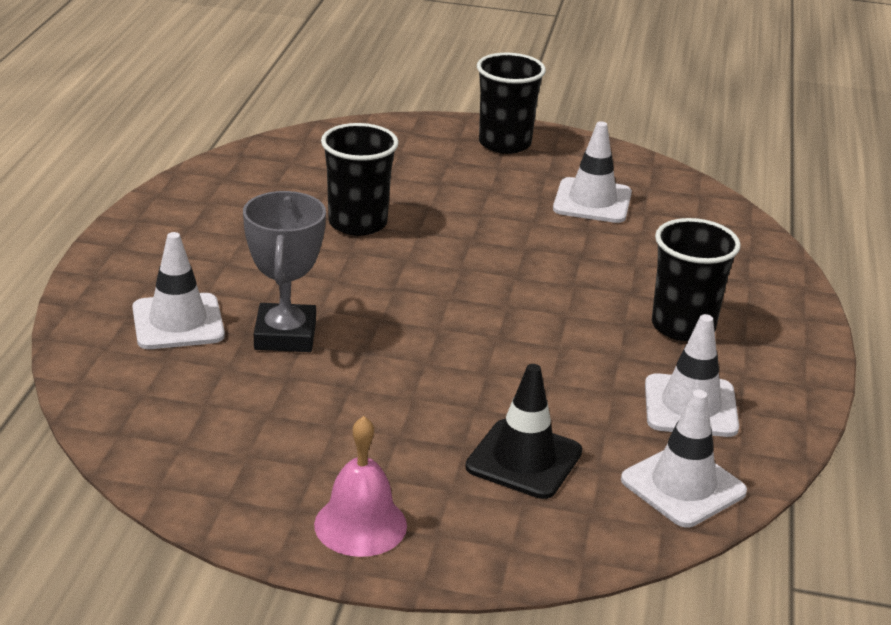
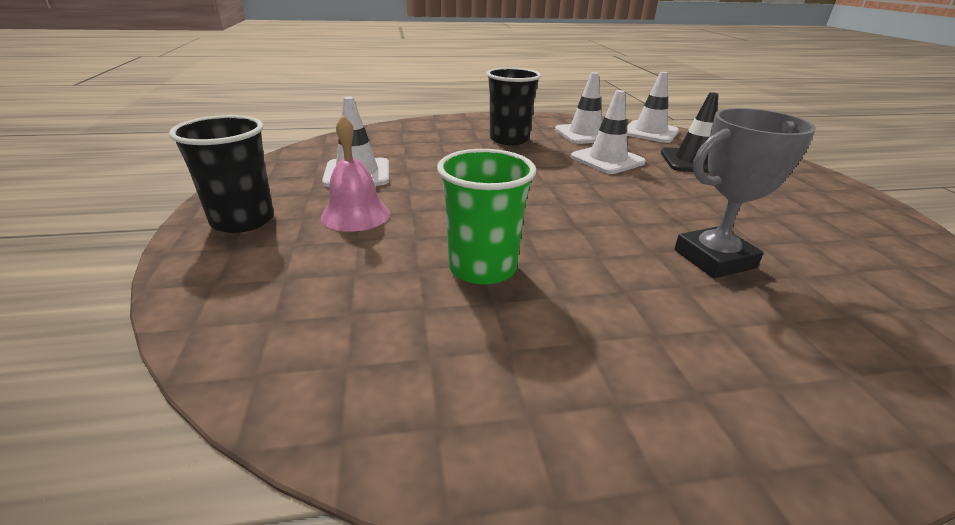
camera: 110 degrees left, 0 degrees up
(178, 322) = (797, 328): white traffic cone -> white traffic cone (607, 160)
(357, 223) = (482, 268): black cup -> green cup
(360, 525) = (824, 191): pink bell -> pink bell (355, 215)

